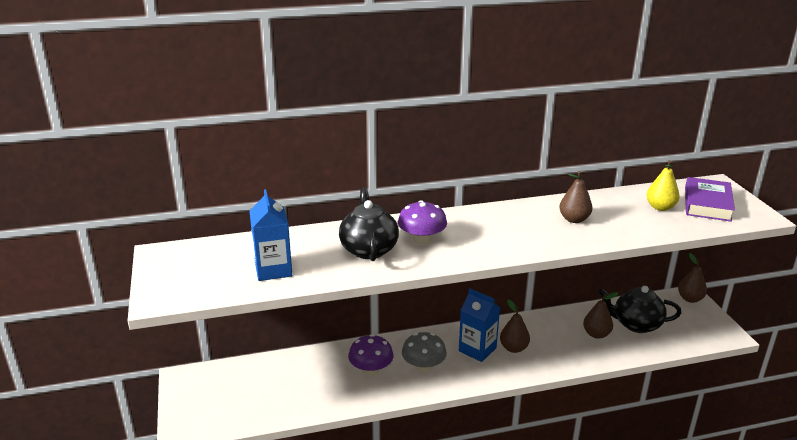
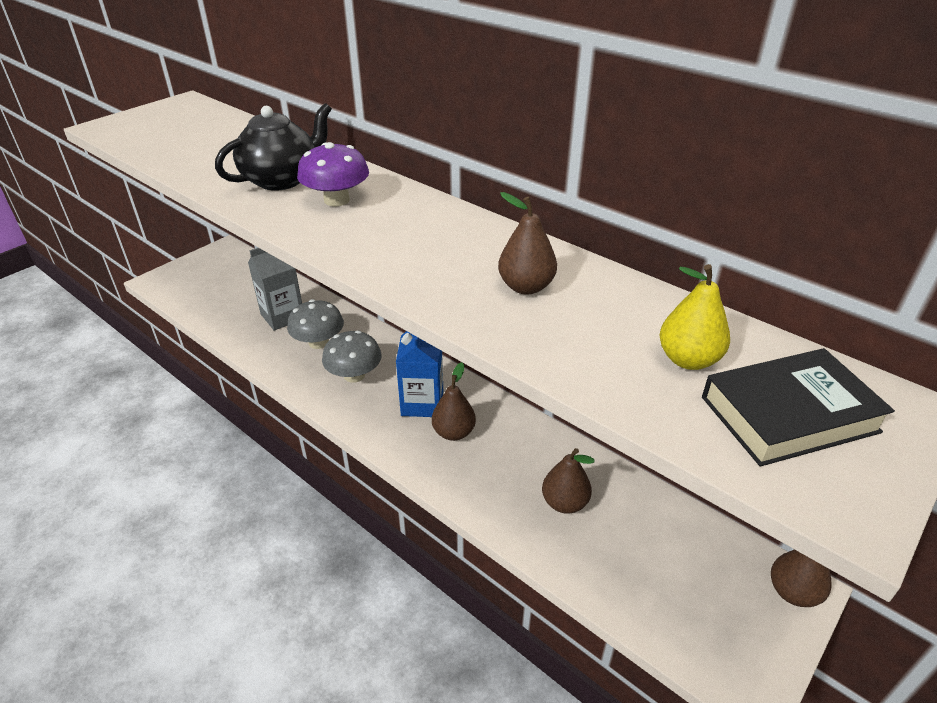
camera: 55 degrees right, 10 degrees up
(273, 270) = (194, 151): blue carton -> none
(320, 376) = (282, 316): none -> grey carton
(371, 369) = (318, 342): purple mushroom -> grey mushroom
(636, 324) = (637, 541): black teapot -> none
(707, 204) = (789, 414): purple book -> black book

